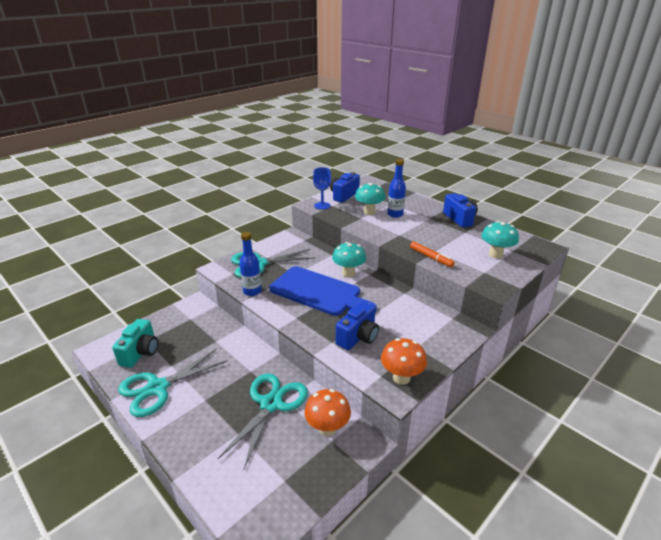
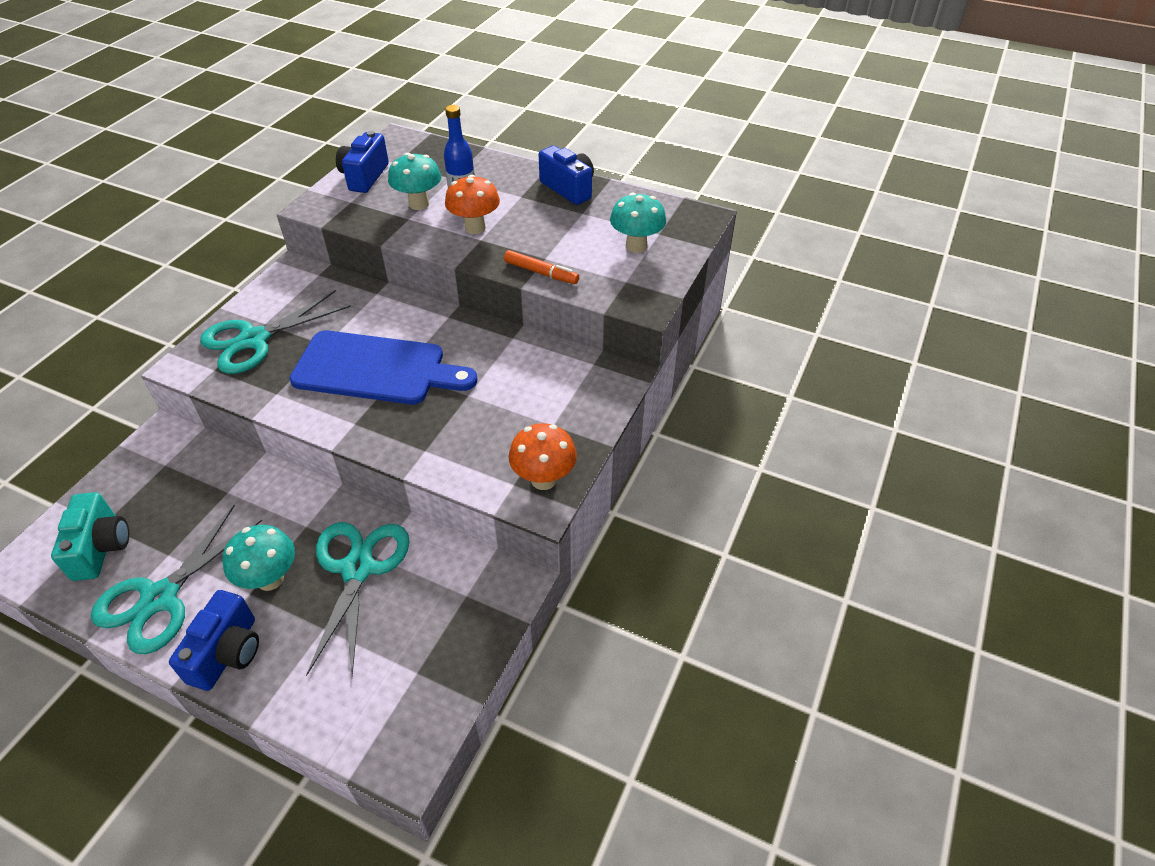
camera: 20 degrees left, 15 degrees up
(252, 291) = (262, 394): blue bottle -> none
(322, 205) = (333, 206): blue goblet -> none
(327, 428) = (455, 580): orange mushroom -> orange mushroom (475, 228)
(348, 273) = (414, 323): turquoise mushroom -> turquoise mushroom (270, 579)
(358, 337) = (463, 431): blue camera -> blue camera (228, 653)

